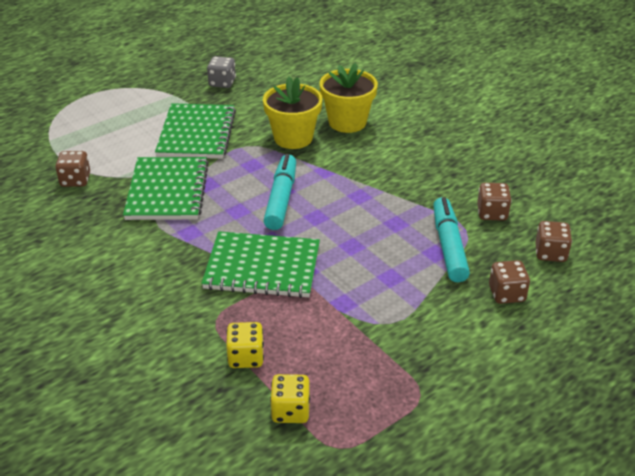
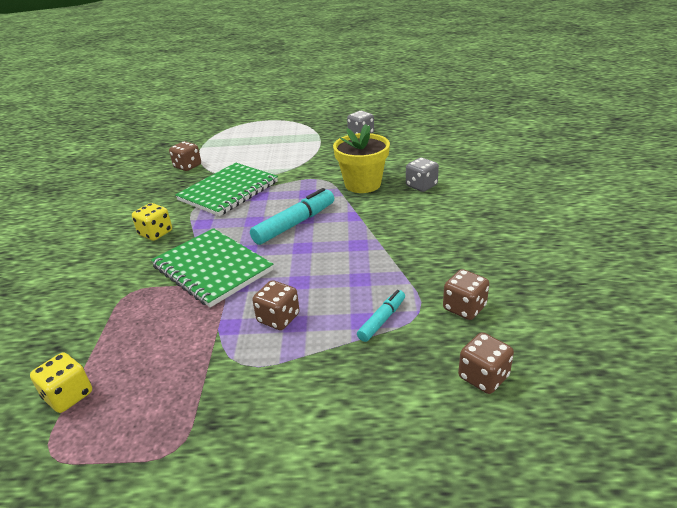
camera: 40 degrees right, 5 degrees down
(196, 134) = (298, 161): green notebook -> none
(246, 357) = (106, 332): yellow dice -> yellow dice (155, 233)
(347, 122) = (421, 186): yellow flower pot -> grey dice
(448, 246) = (382, 320): turquoise marker -> turquoise marker, size x0.58
(506, 294) = (383, 395): brown dice -> brown dice (278, 318)

